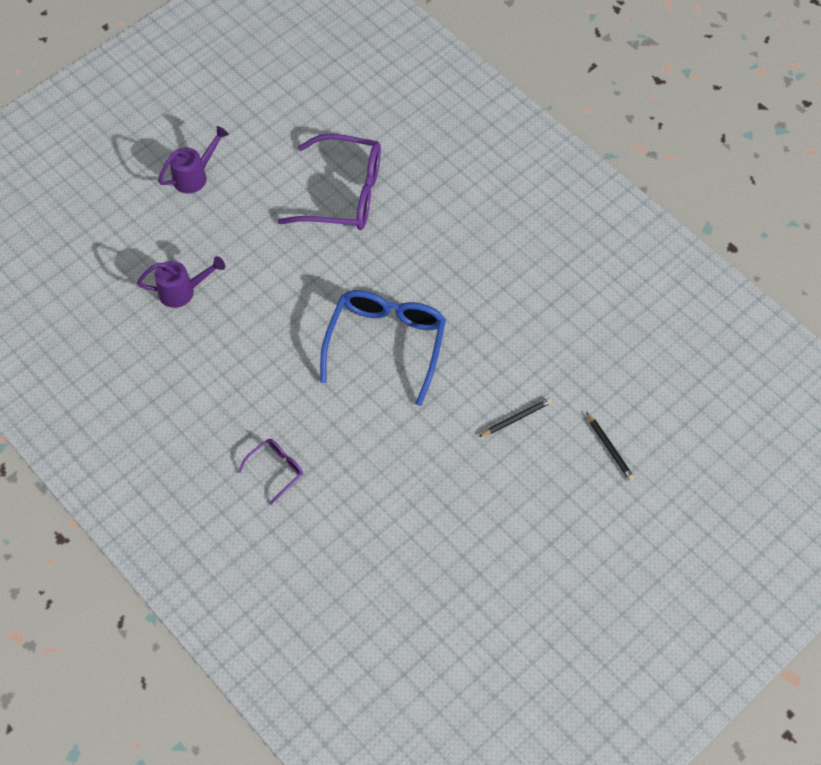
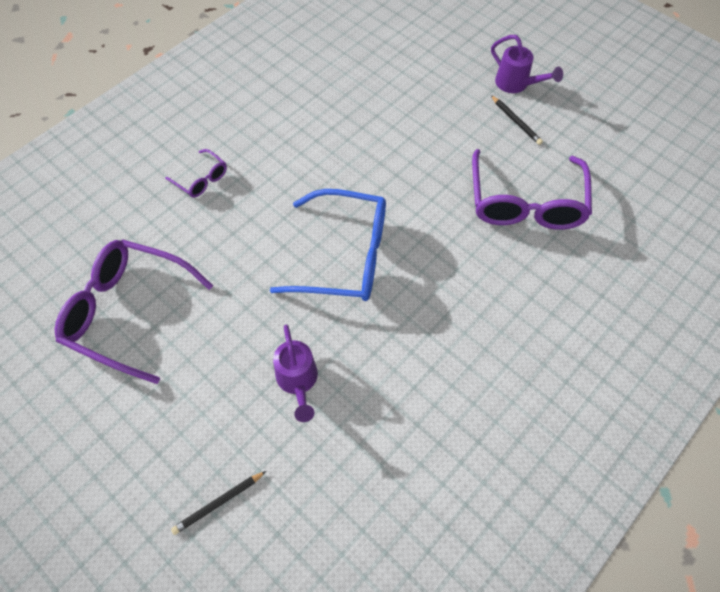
camera: 85 degrees right, 0 degrees up
(183, 291) = (386, 92): purple watering can -> purple watering can (298, 382)
(429, 529) = (129, 312): none -> purple glasses
(516, 418) = (259, 391): black pencil -> black pencil (516, 121)

